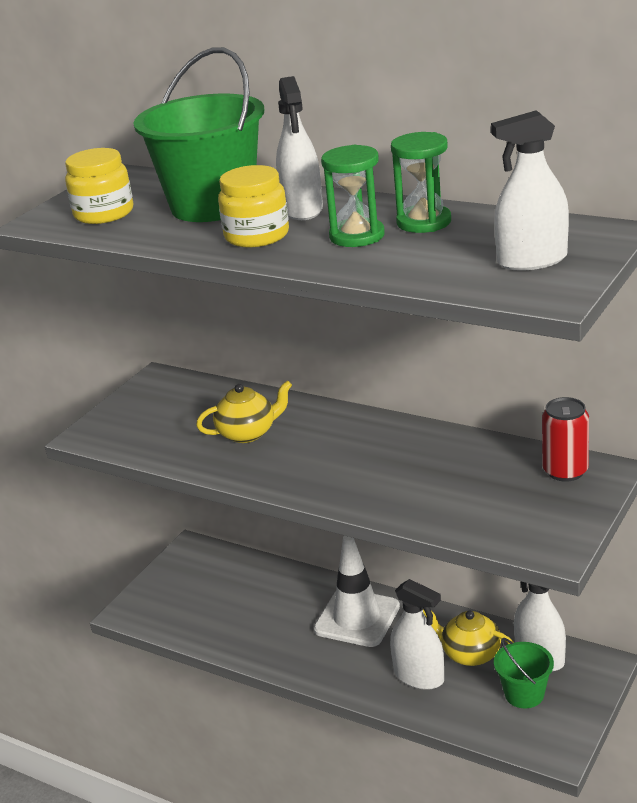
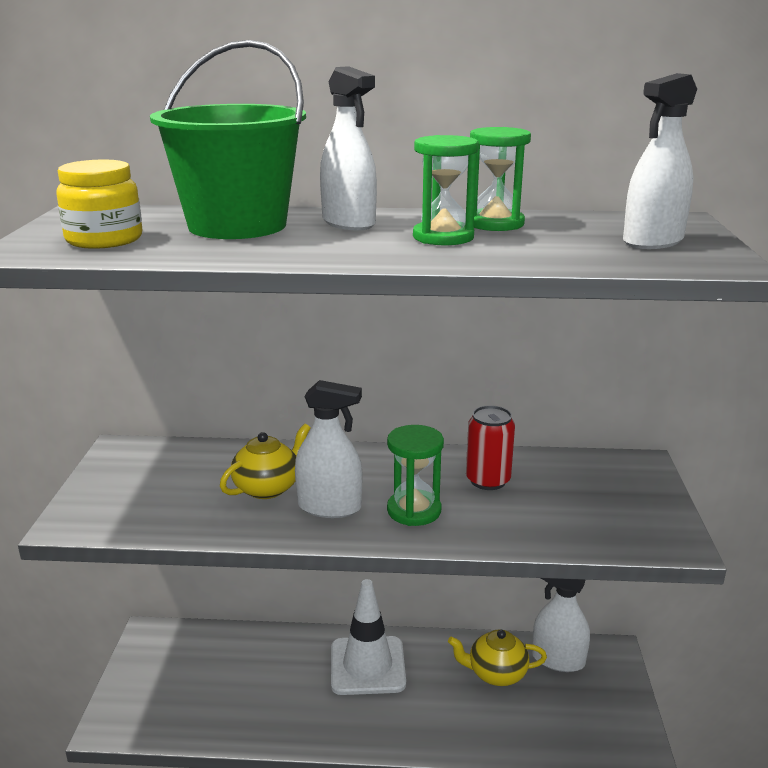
camera: 30 degrees left, 5 degrees down
(257, 236) = (328, 244): yellow jar -> none
(350, 475) = (414, 510): none -> green hourglass
(419, 676) = (464, 710): white spray bottle -> white spray bottle (329, 507)
(524, 694) = (570, 700): green bucket -> none
(565, 471) = (610, 469): red can -> red can (488, 480)

